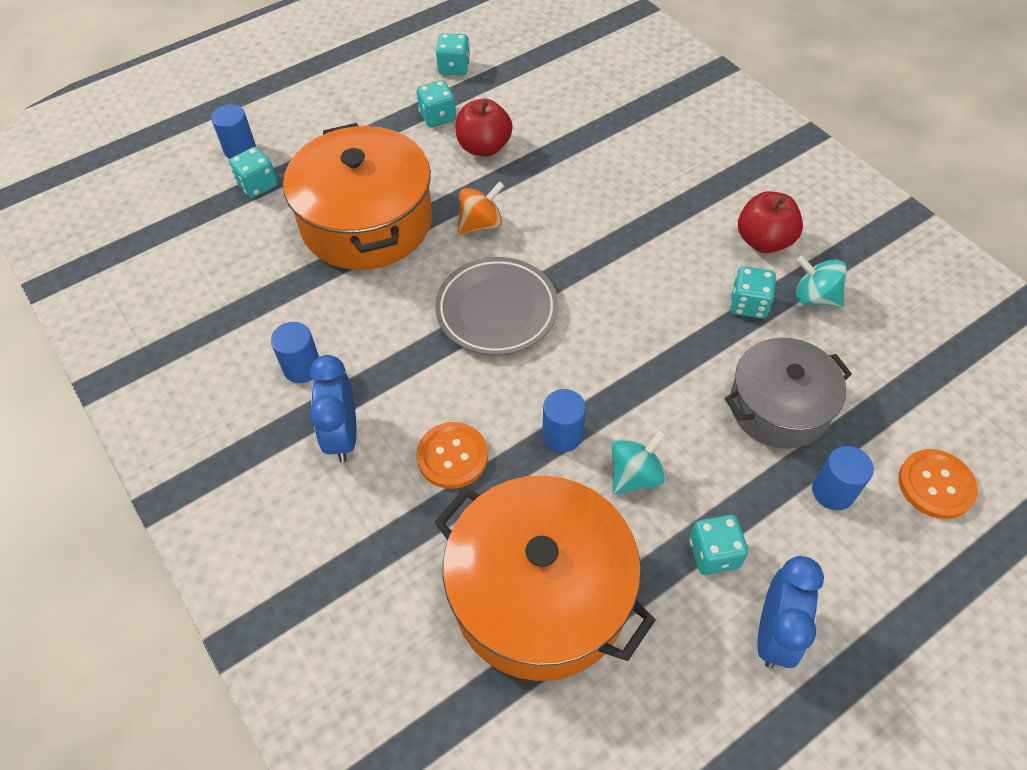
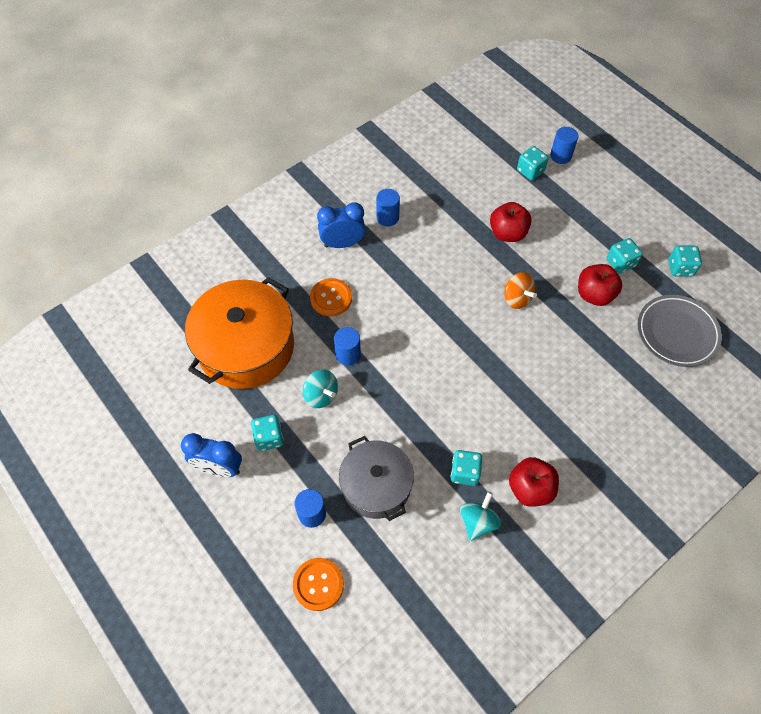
camera: 85 degrees right, 5 degrees up
(366, 222) = (507, 233): orange pot -> red apple
(497, 310) = (441, 313): grey plate -> grey plate (677, 333)

